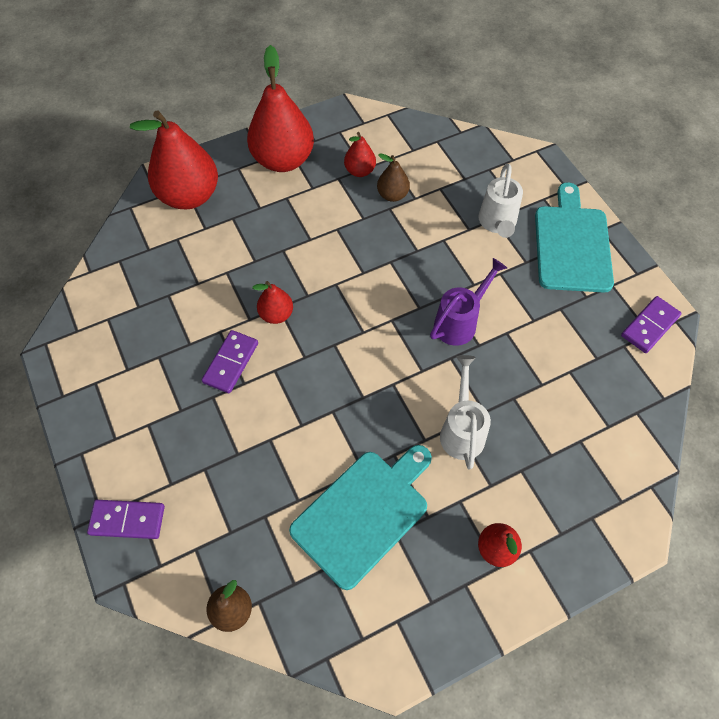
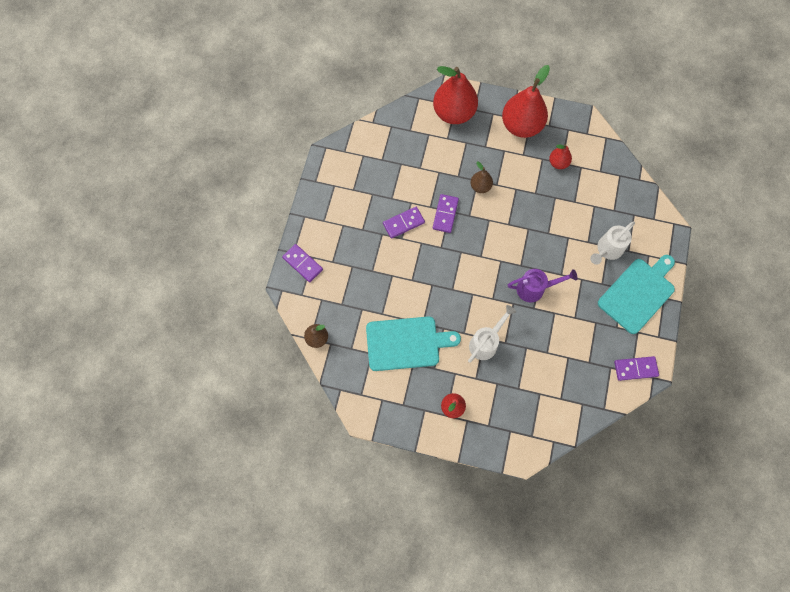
camera: 40 degrees right, 10 degrees up
(276, 314) = (445, 214): red pear -> purple domino
(392, 195) = (563, 191): brown pear -> brown pear (480, 186)

